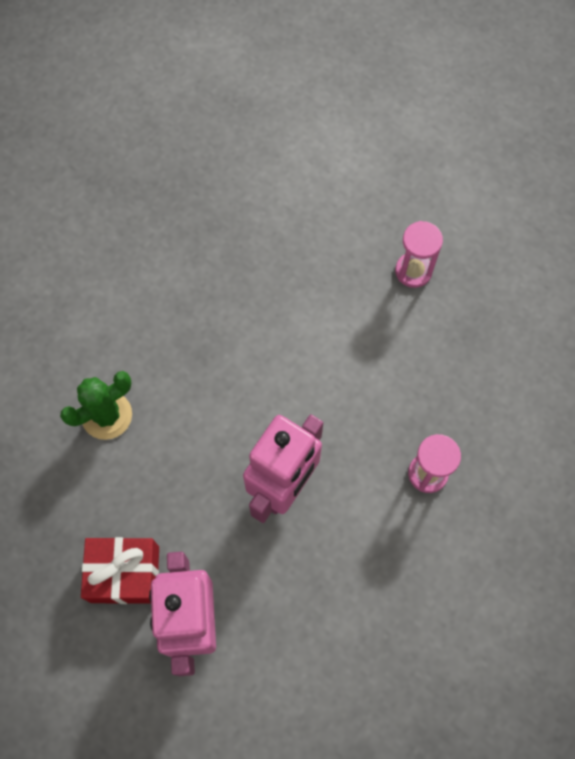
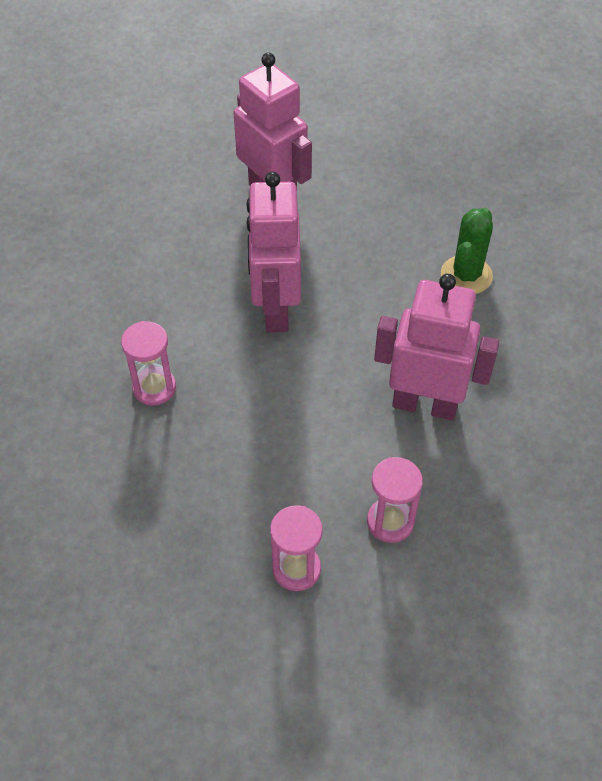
camera: 145 degrees right, 15 degrees down
(125, 574) = (348, 193): red gift -> none
(237, 328) = (425, 404): none -> pink robot
(330, 263) = (390, 522): none -> pink hourglass

